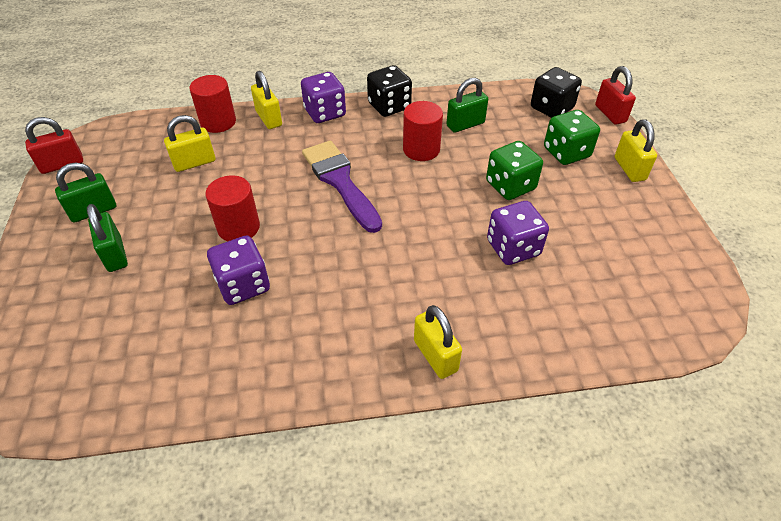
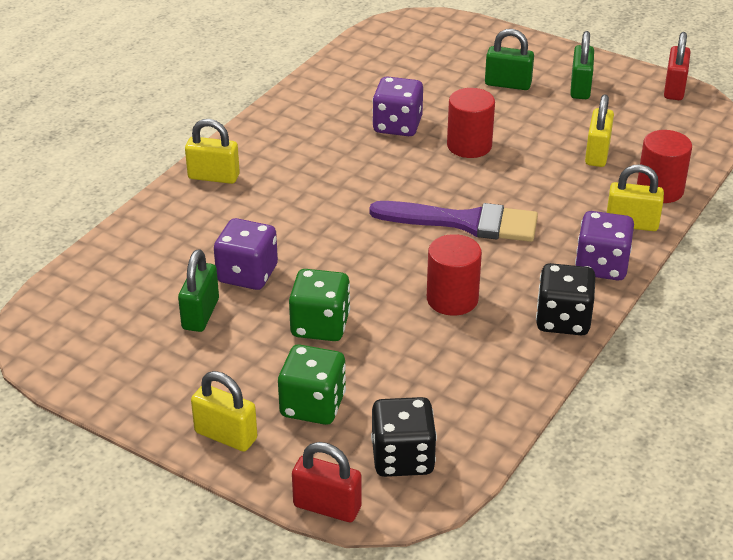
camera: 130 degrees right, 10 degrees down
(465, 124) = (457, 359): green padlock -> green padlock (200, 314)

